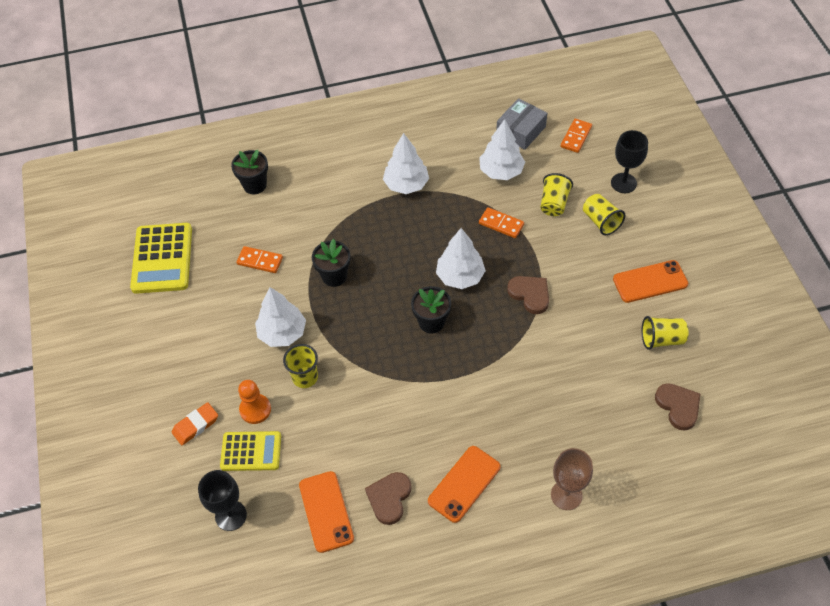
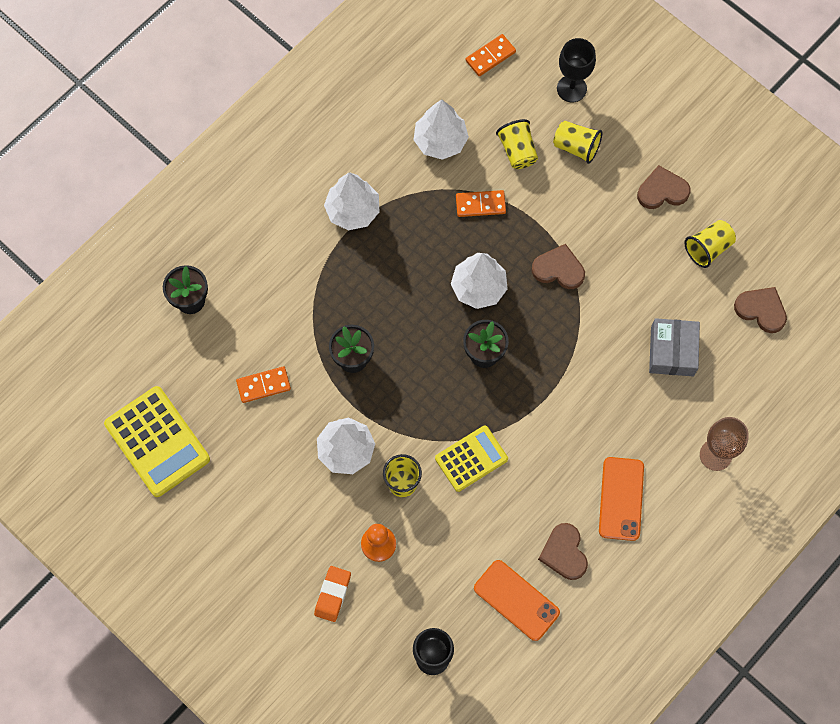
camera: 35 degrees left, 15 degrees up
(251, 451) = (405, 587): yellow calculator -> yellow calculator (471, 458)
(520, 131) = (428, 79): grey box -> grey box (672, 351)
(576, 137) = (490, 56): orange domino -> orange domino turned 60 degrees clockwise
(650, 282) = (662, 191): orange phone -> brown heart

